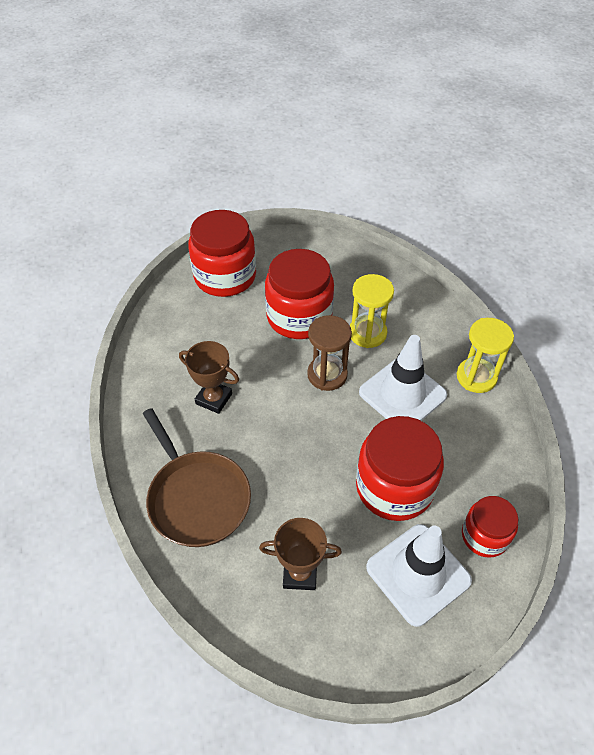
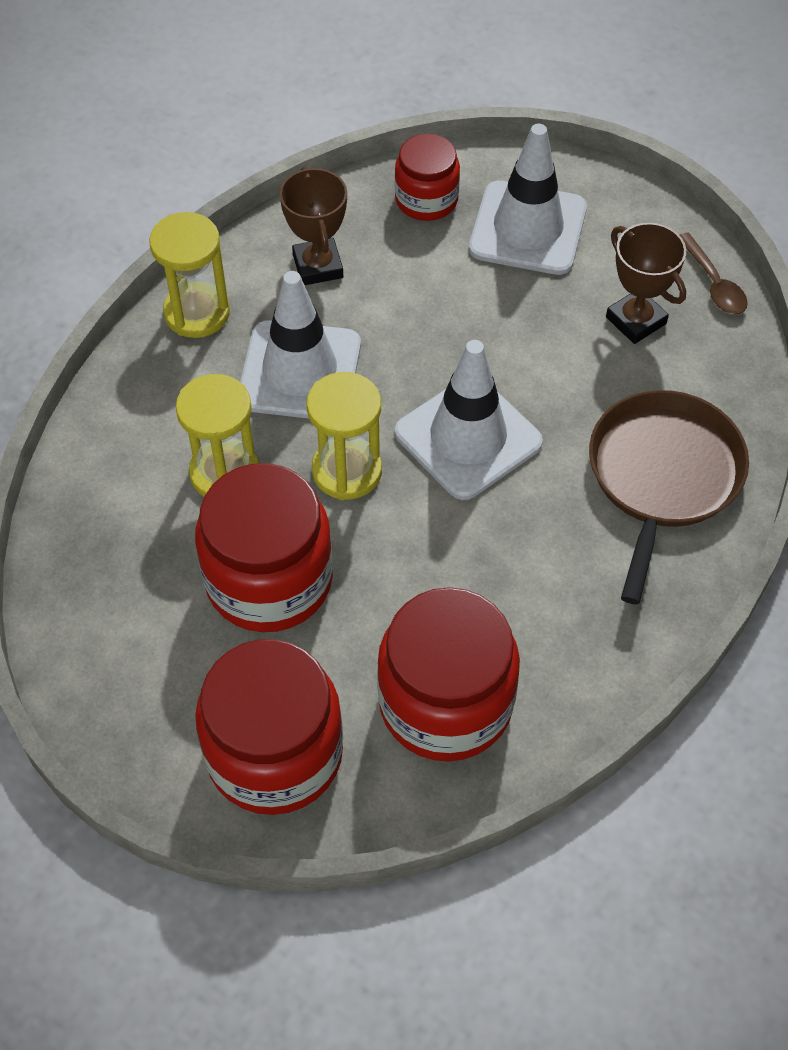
camera: 130 degrees left, 5 degrees up
(214, 399) = (516, 572): brown trophy -> brown trophy (318, 266)
(287, 646) = (714, 284): none -> brown spoon
(300, 433) = (468, 437): none -> white traffic cone
(327, 375) = (347, 471): brown hourglass -> yellow hourglass
(394, 487) = (446, 303): red jar -> red jar (445, 703)

